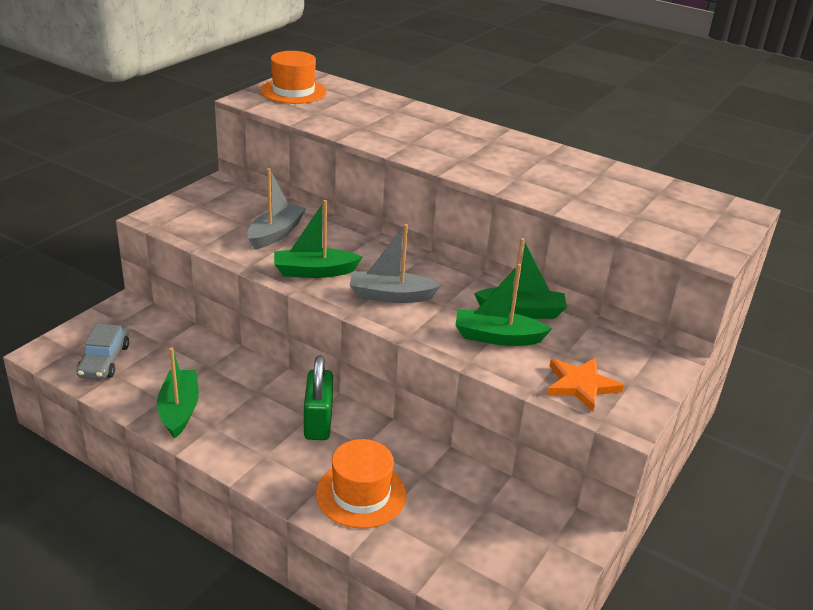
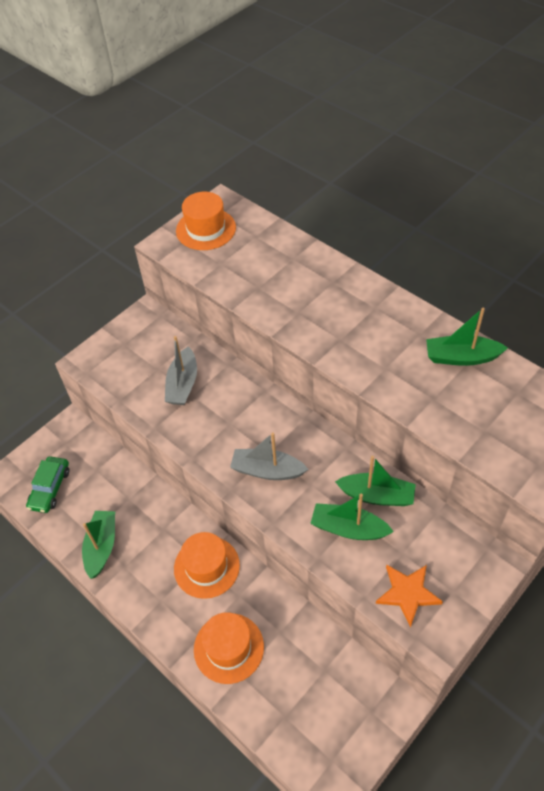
camera: 15 degrees right, 20 degrees up
(104, 361) = (50, 488): grey car -> green car
(275, 234) = (183, 384): grey boat -> grey boat turned 150 degrees clockwise
(314, 271) = (208, 436): green boat -> green boat (461, 357)
(318, 422) = (206, 567): green padlock -> orange hat

